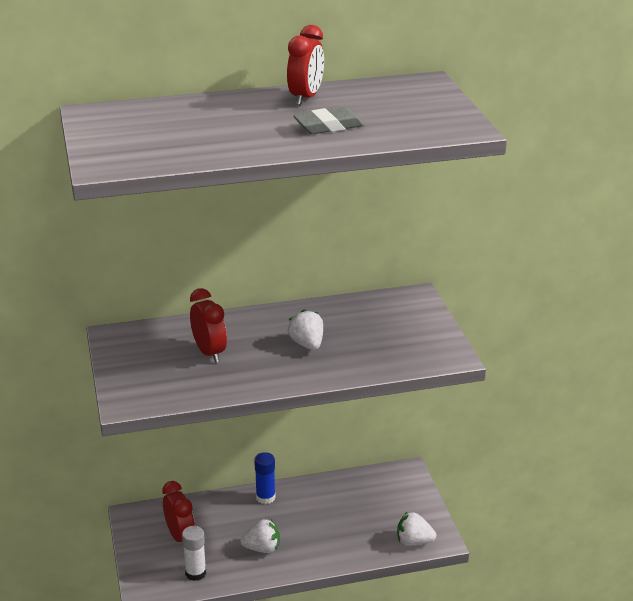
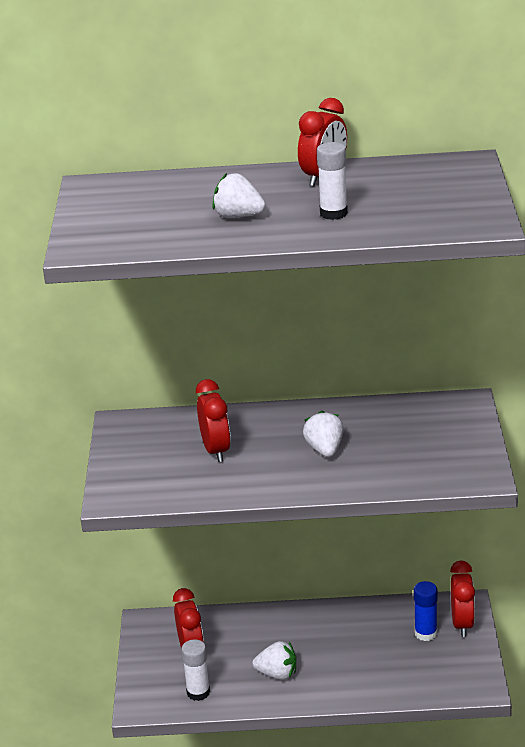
camera: 15 degrees right, 0 degrees up
(265, 497) = (295, 617): blue glue stick -> blue glue stick (425, 633)
(328, 126) = (333, 213): grey eraser -> white glue stick
(409, 488) = (462, 624): none -> red clock
(414, 541) = (450, 685): white strawberry -> white strawberry (238, 216)

